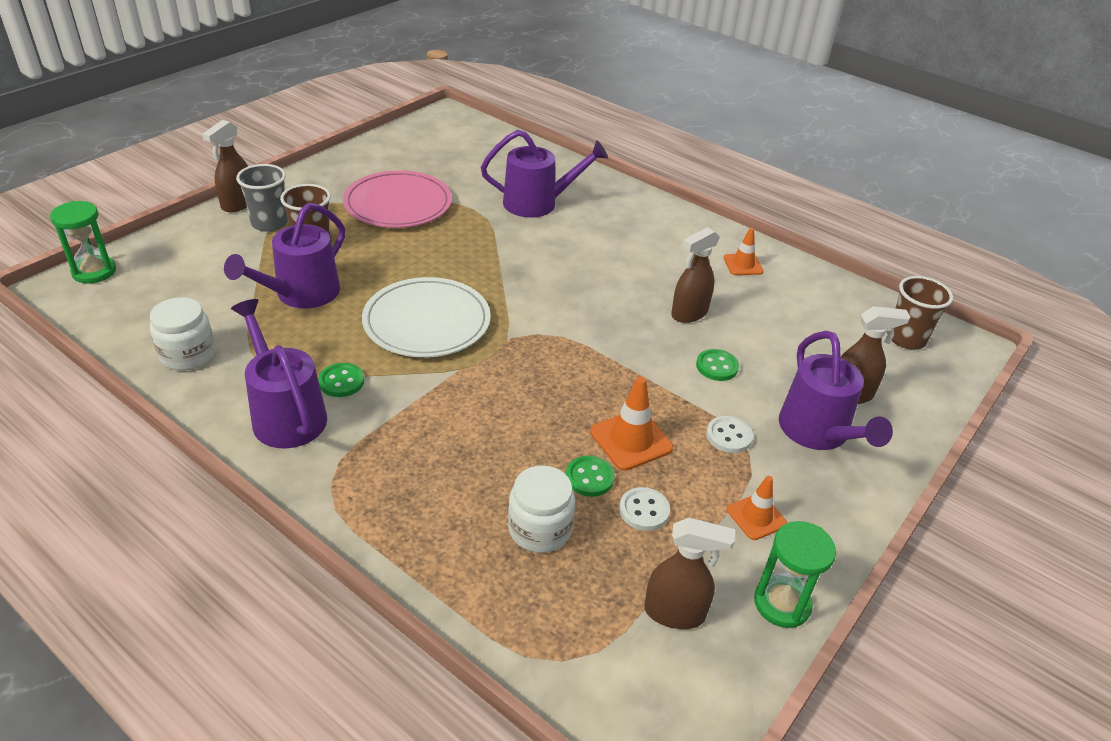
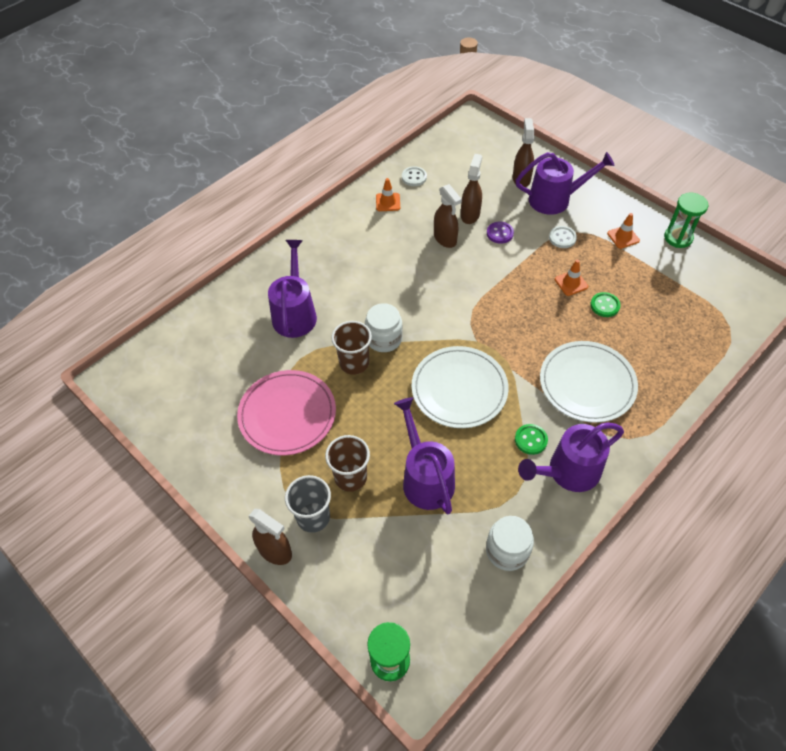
camera: 80 degrees left, 15 degrees up
(301, 294) = (425, 478): purple watering can -> purple watering can turned 150 degrees counterclockwise
(432, 444) = (587, 384): none -> white plate
(540, 529) = (648, 331): white jar -> white jar (384, 339)
(631, 440) = (571, 283): orange traffic cone -> orange traffic cone, size x0.66
(644, 510) = (626, 283): white button -> white button (414, 177)
(675, 613) = (692, 279): brown spray bottle -> brown spray bottle (470, 214)
(717, 366) = (500, 233): green button -> purple button
(906, 339) = (467, 143): brown cup -> brown cup (354, 363)

